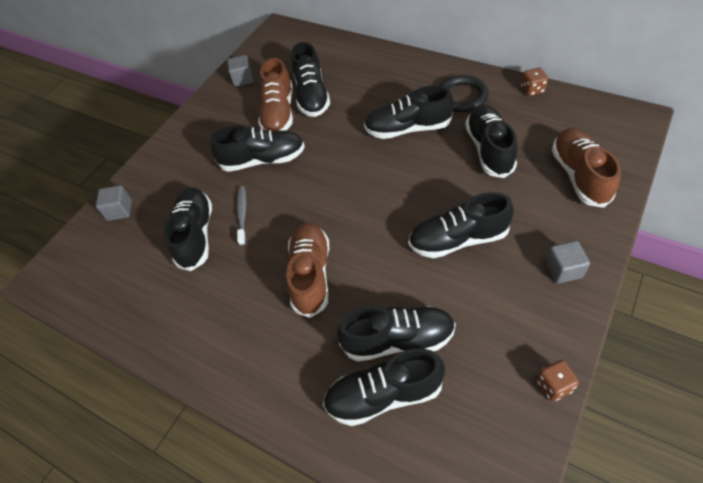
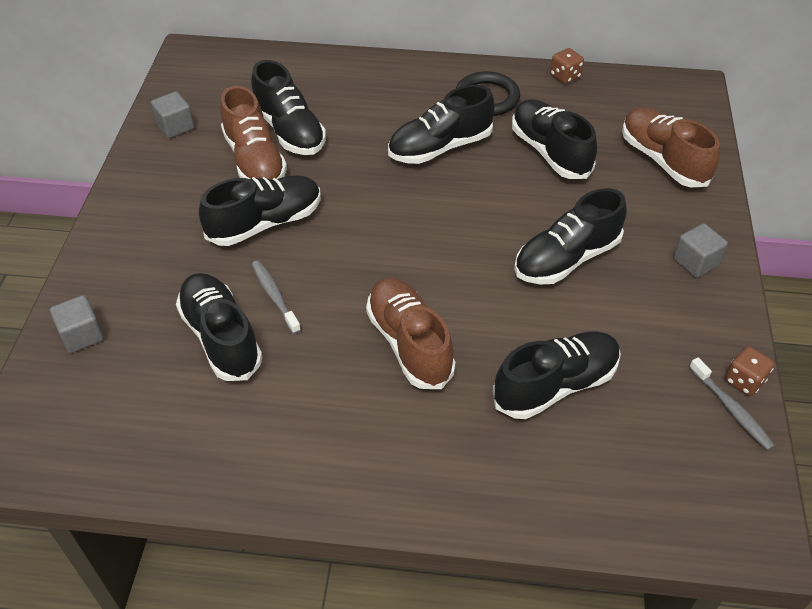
camera: 30 degrees left, 5 degrees down
(384, 395) = (571, 449): black shoe -> none
(529, 406) = (731, 408): none -> grey toothbrush

